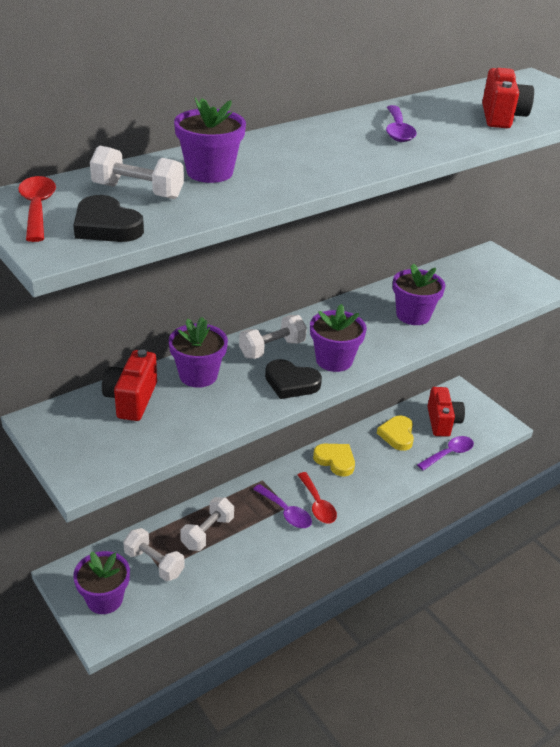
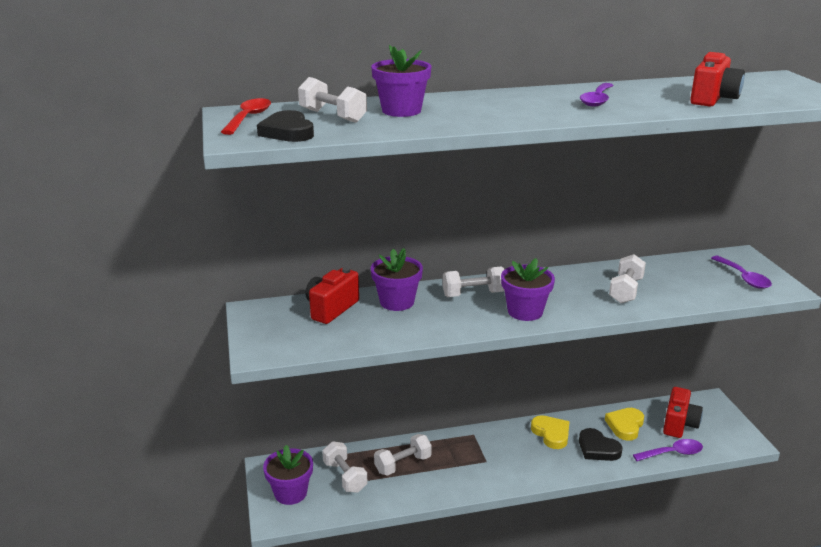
camera: 25 degrees right, 10 degrees down
(285, 512) = (482, 465): purple spoon -> purple spoon (743, 278)
(291, 383) = (474, 321): black heart -> black heart (597, 448)
(317, 504) = (515, 466): red spoon -> none
(413, 315) = (625, 290): purple flower pot -> white dumbbell

